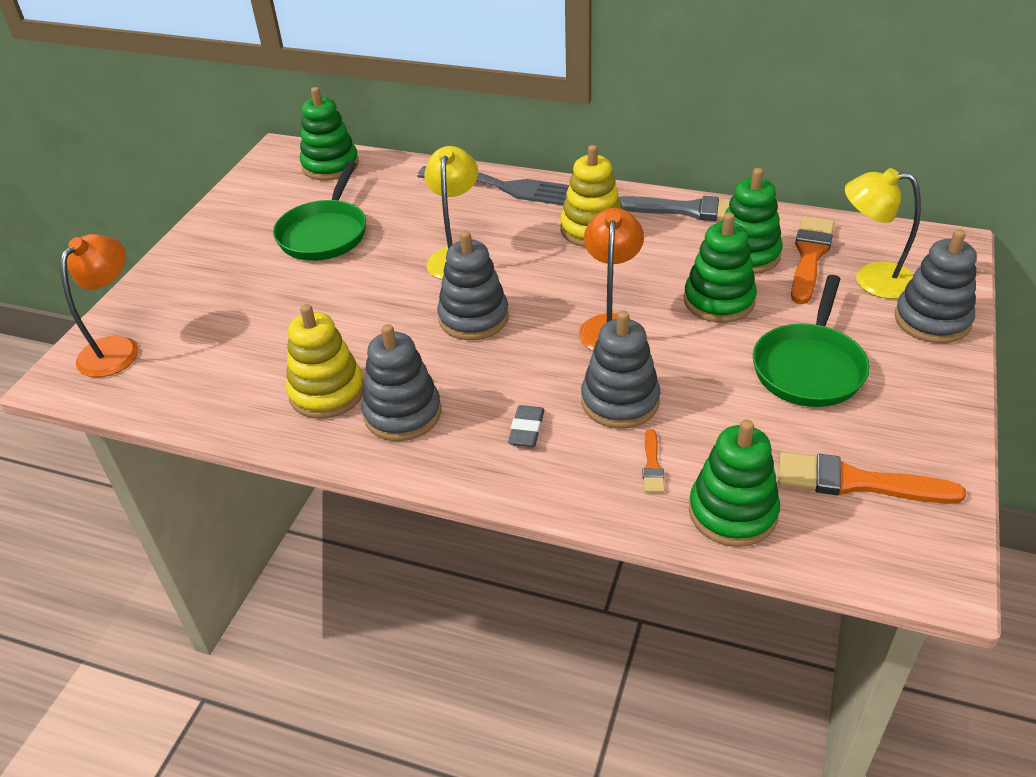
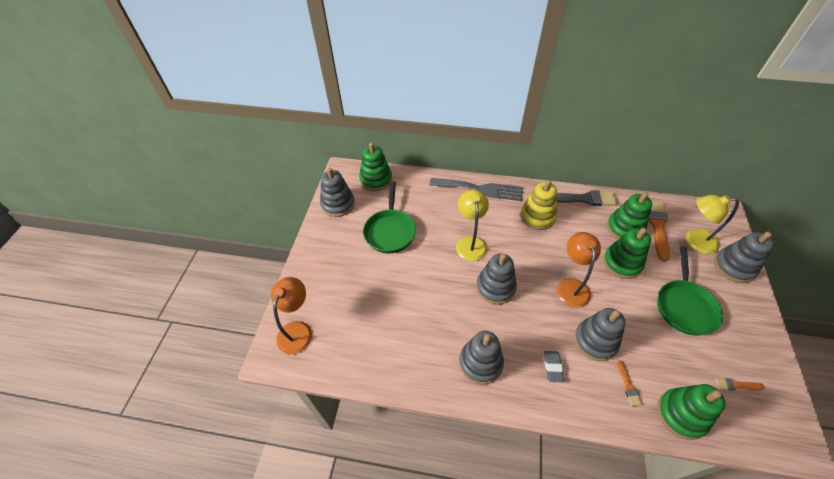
camera: 10 degrees left, 10 degrees up
(252, 194) = (338, 204): none -> grey stacking toy
(327, 392) = (432, 351): yellow stacking toy -> none
(856, 482) = (736, 385): orange brush -> orange brush, size x0.49

